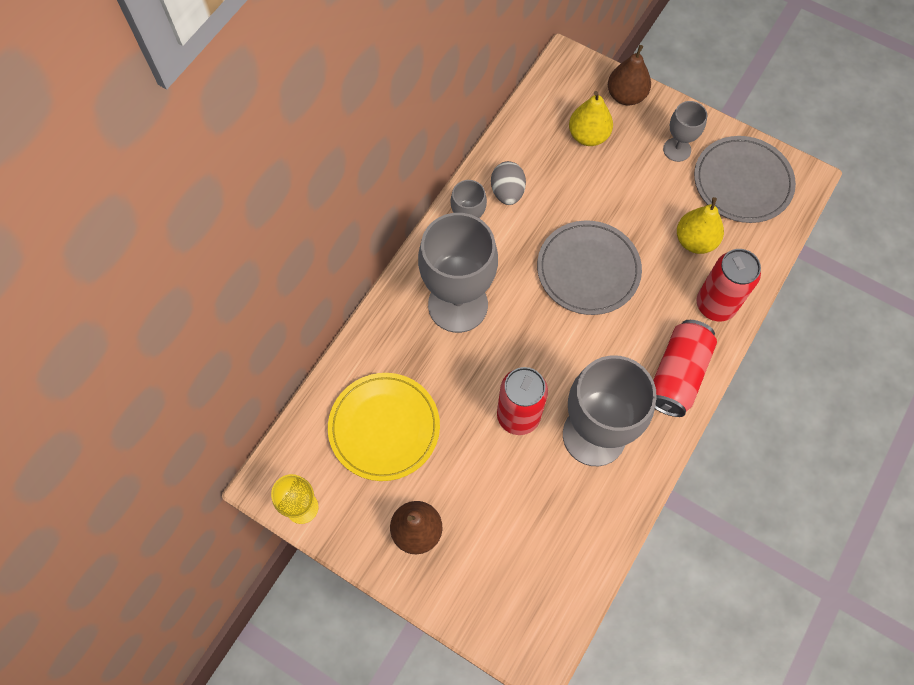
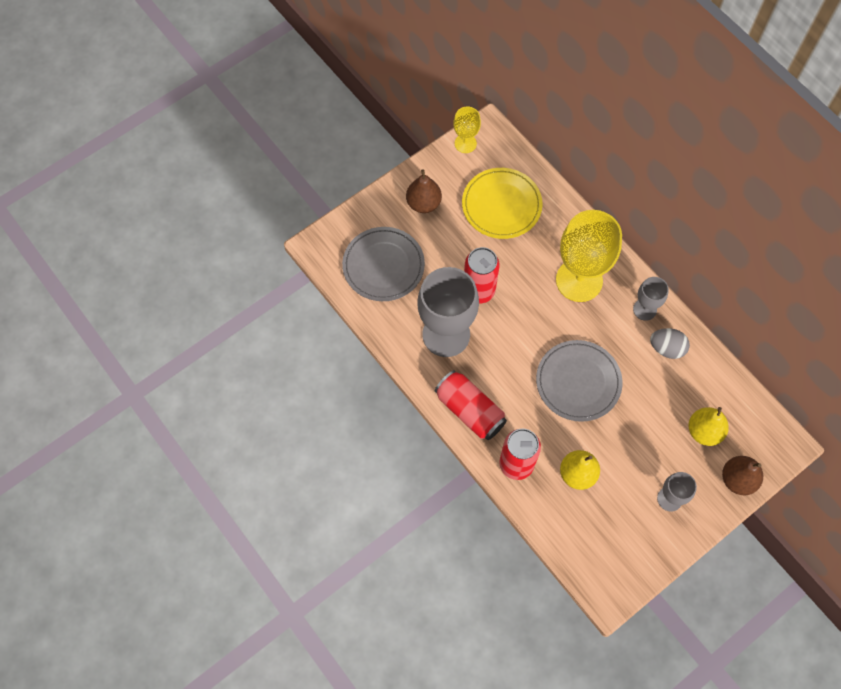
camera: 110 degrees right, 0 degrees up
(458, 305) = (579, 280): grey goblet -> yellow goblet
(742, 182) = (621, 539): grey plate -> grey plate (383, 266)

